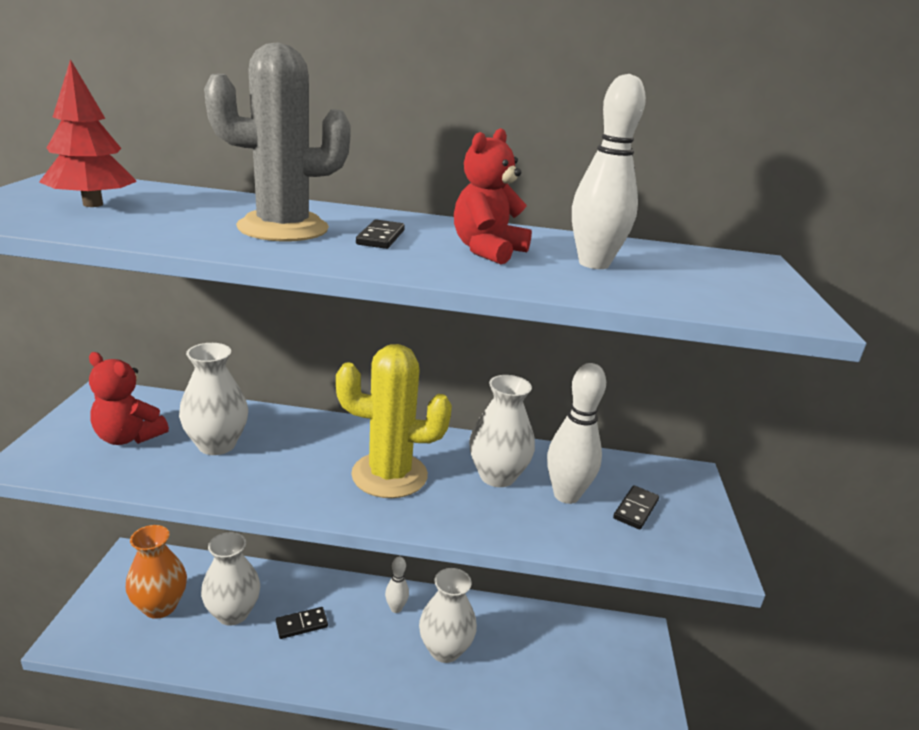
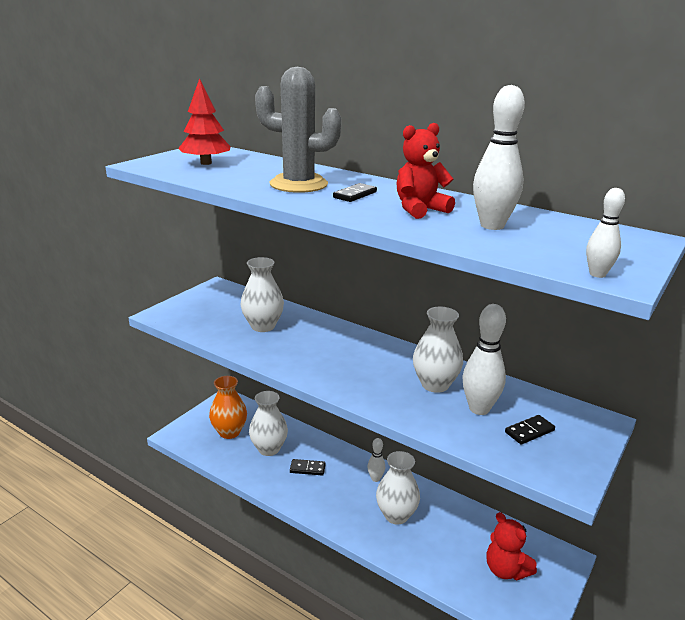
camera: 30 degrees right, 0 degrees up
(128, 437) = (217, 312): red teddy bear -> red teddy bear (506, 570)
(389, 475) = (358, 366): yellow cactus -> none
(774, 313) = (597, 274): none -> white bowling pin

